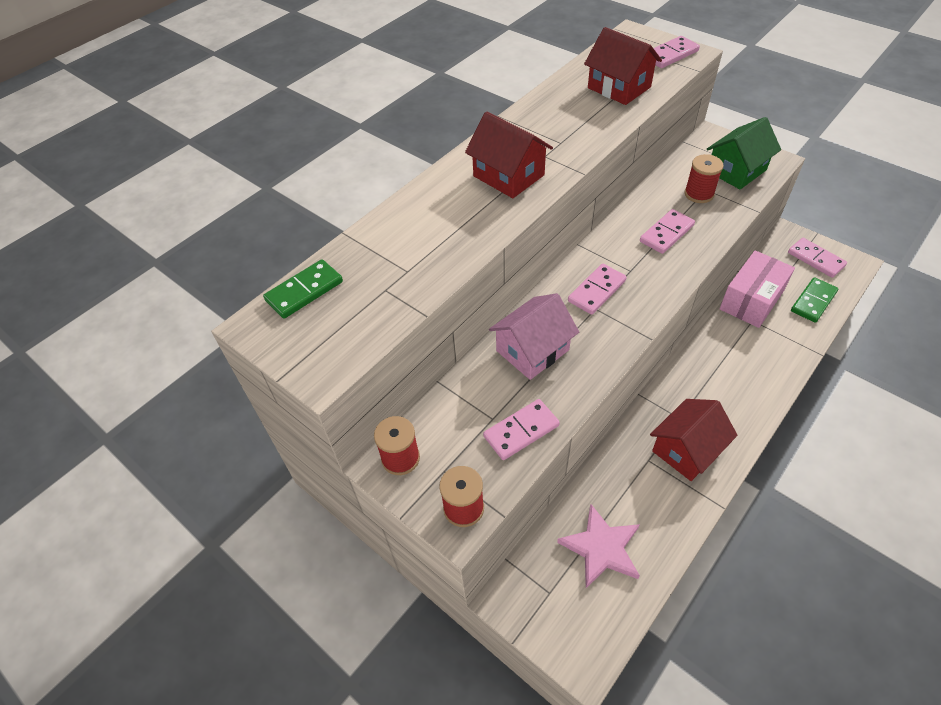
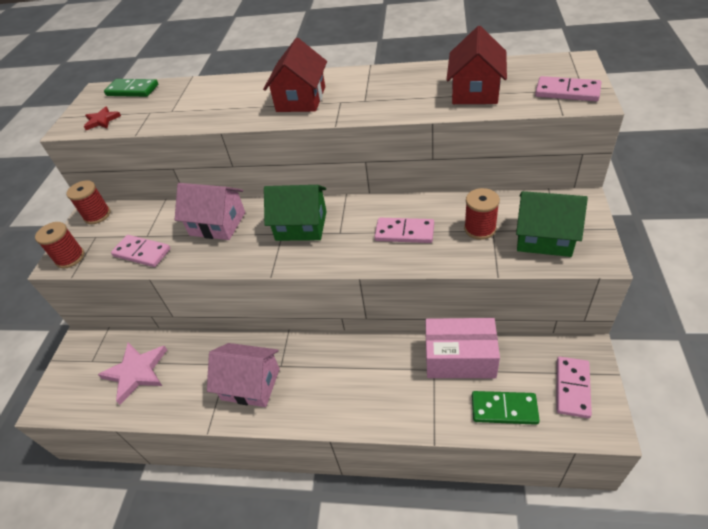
camera: 60 degrees right, 5 degrees down
(348, 337) = (102, 120): none -> red star
(596, 291) = (301, 226): pink domino -> green house
(686, 450) = (251, 384): red house -> pink house

